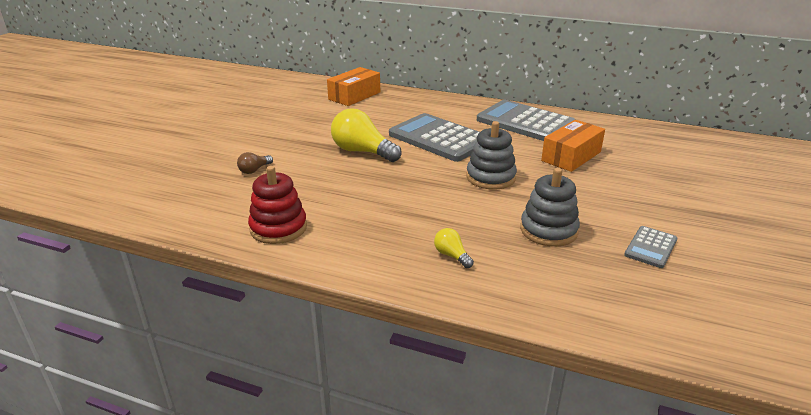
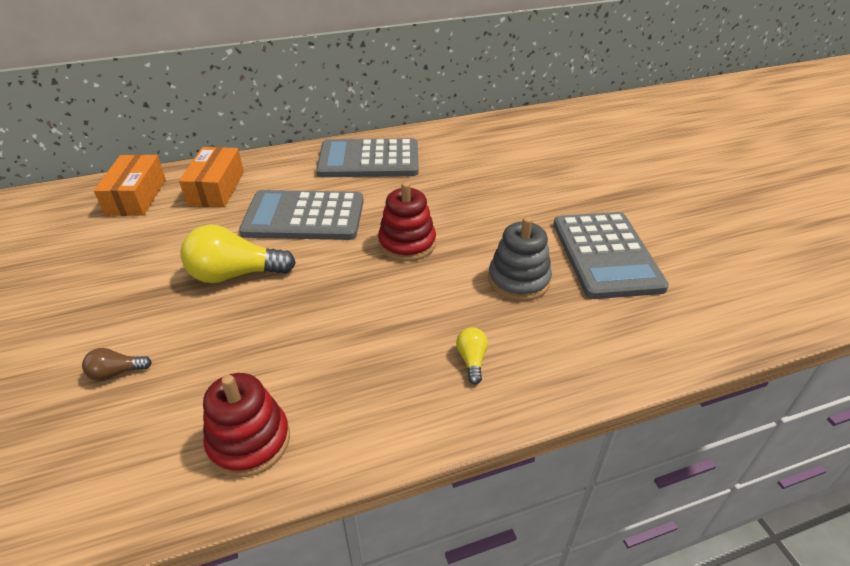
camera: 40 degrees left, 10 degrees up
(254, 170) = (116, 373): brown light bulb -> brown light bulb turned 75 degrees clockwise
(451, 255) = (472, 360): yellow light bulb -> yellow light bulb turned 75 degrees clockwise
(490, 177) = (407, 243): grey stacking toy -> red stacking toy
(571, 156) = (450, 184): orange box -> orange box (216, 188)
(650, 247) = (606, 255): grey calculator -> grey calculator, size x2.10

